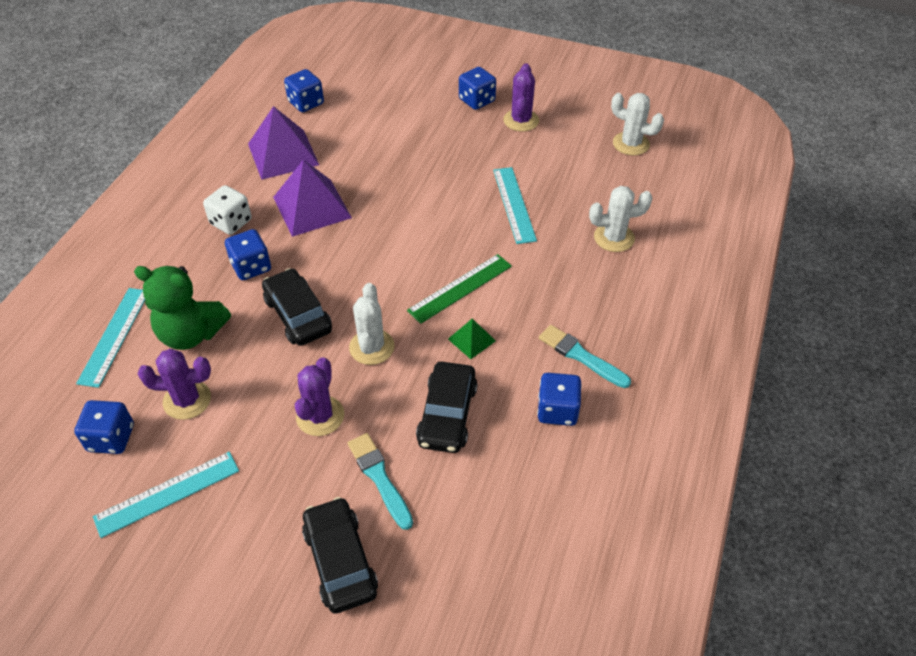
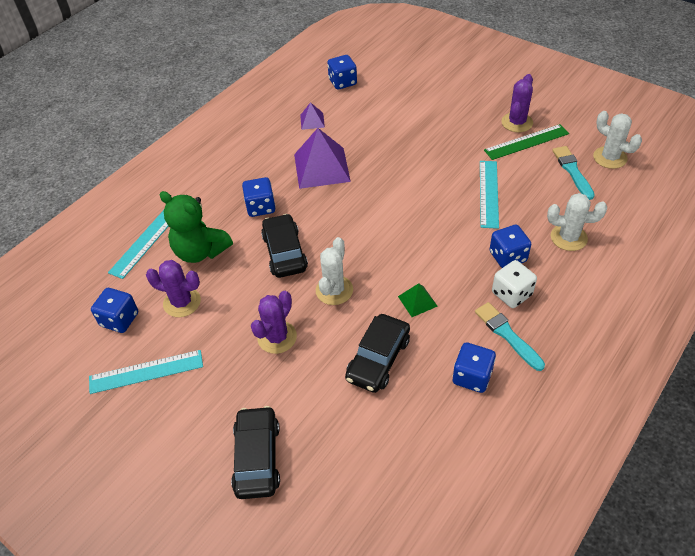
camera: 20 degrees right, 0 degrees up
(231, 222) = (256, 169): white dice -> white dice (511, 294)
(283, 154) = (312, 121): purple pyramid -> purple pyramid, size x0.49
(379, 478) = (308, 398): turquoise brush -> turquoise brush (572, 171)
(460, 288) = (421, 256): green ruler -> green ruler (526, 142)
(477, 100) = (483, 100): blue dice -> blue dice (507, 257)

